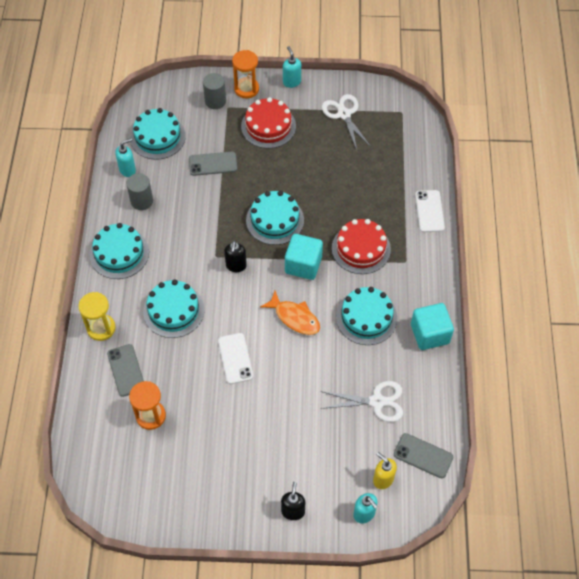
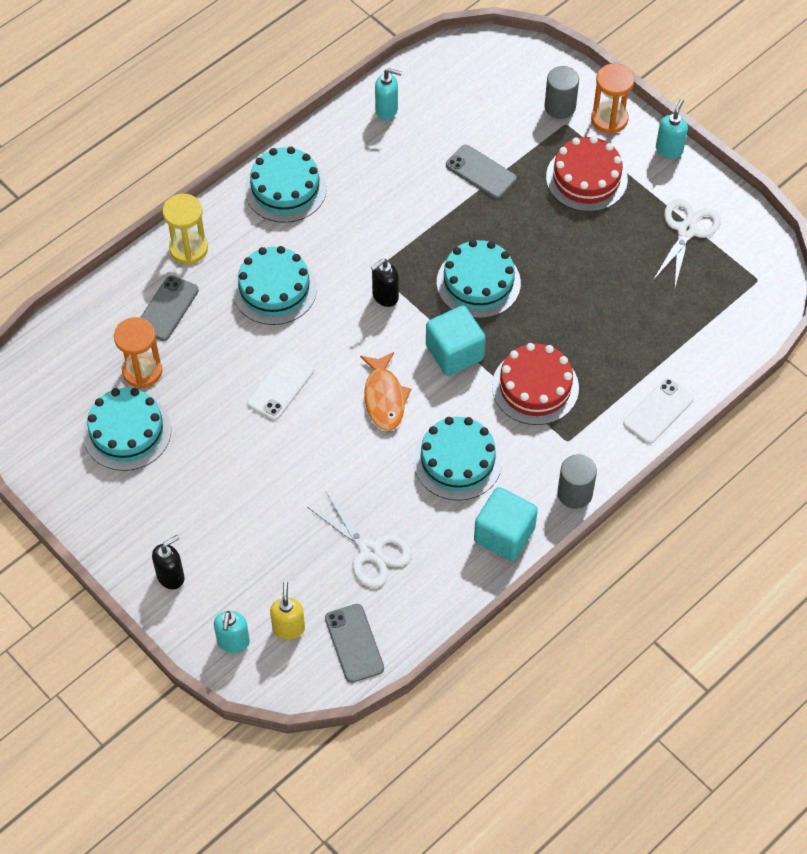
camera: 45 degrees right, 0 degrees up
(142, 201) = (365, 153): grey cylinder -> grey cylinder (574, 493)
(157, 137) = (455, 99): turquoise cake -> turquoise cake (127, 432)

